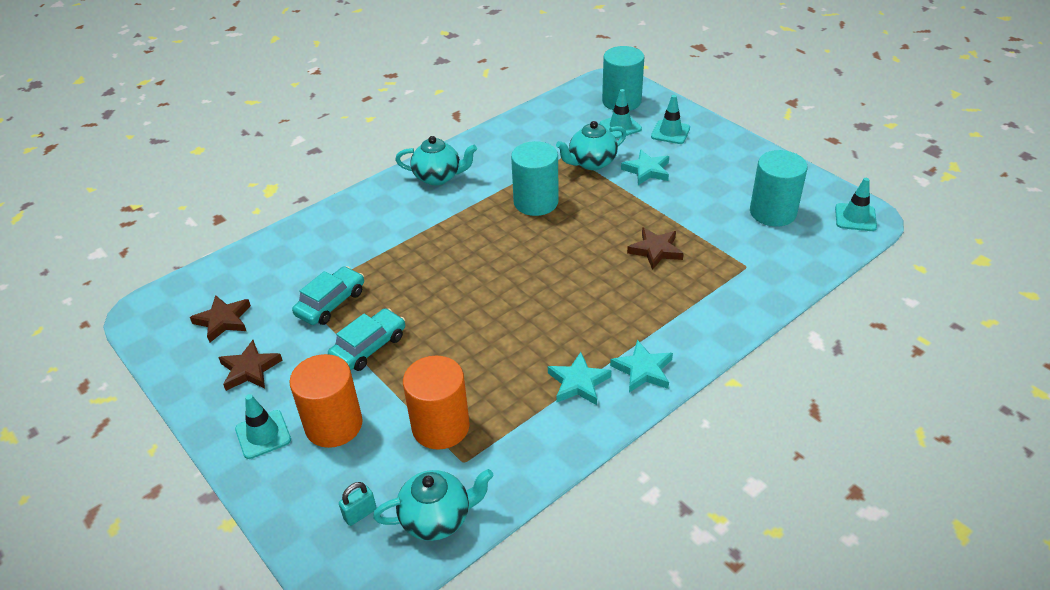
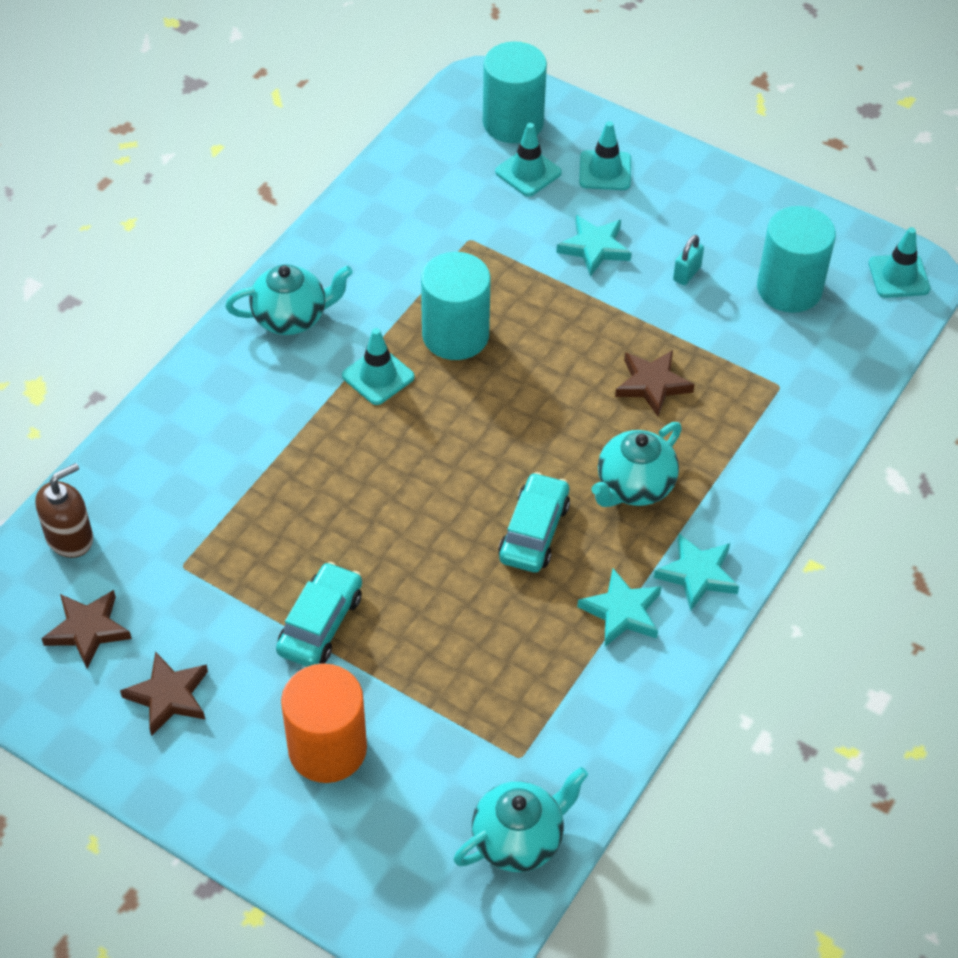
camera: 20 degrees left, 10 degrees up
(243, 268) = (70, 538): none -> brown soap dispenser
(263, 434) = (238, 785): turquoise traffic cone -> turquoise traffic cone (378, 376)
(331, 303) = (232, 567): turquoise car -> turquoise car (534, 531)
(360, 514) = (420, 858): turquoise padlock -> turquoise padlock (687, 273)
(440, 426) = (470, 716): orange cylinder -> none
(591, 162) = (510, 248): turquoise teapot -> turquoise teapot (634, 486)

